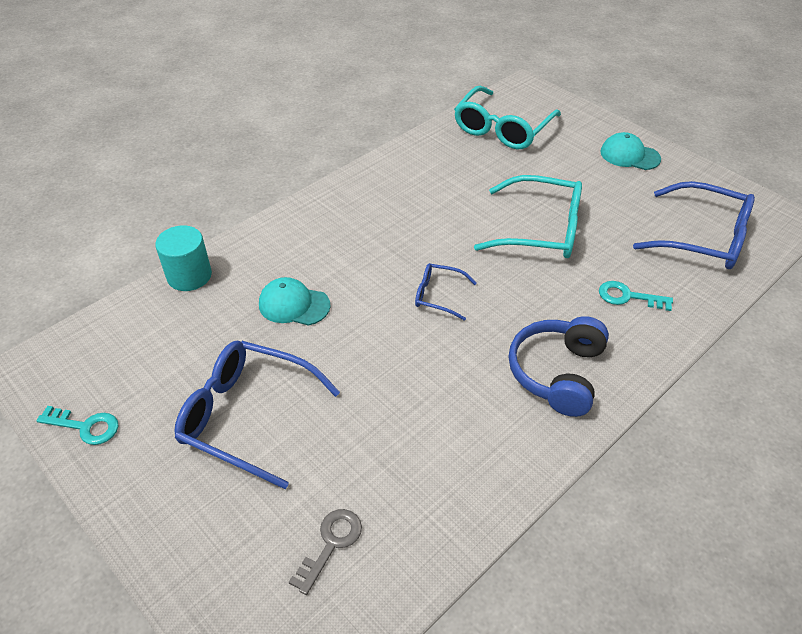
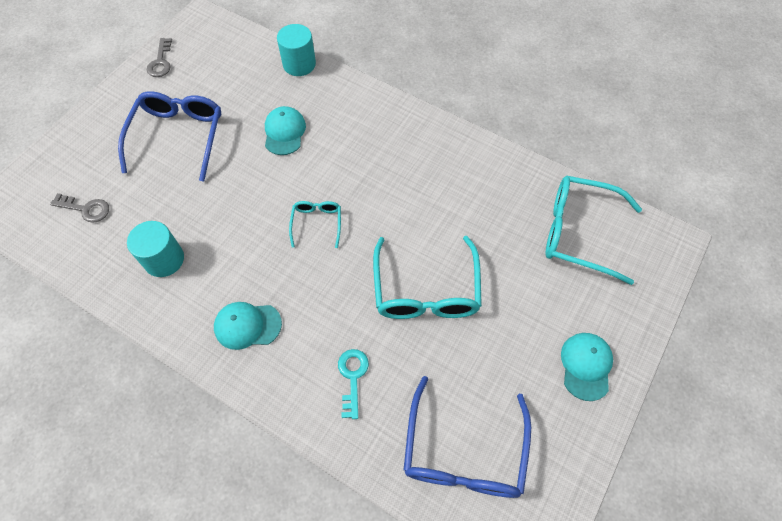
camera: 75 degrees right, 15 degrees up
(85, 426) = (161, 62): turquoise key -> grey key
(438, 295) = (317, 223): blue glasses -> turquoise glasses
(447, 448) = (164, 259): none -> turquoise cylinder
(557, 373) = (247, 325): blue headphones -> turquoise cap

